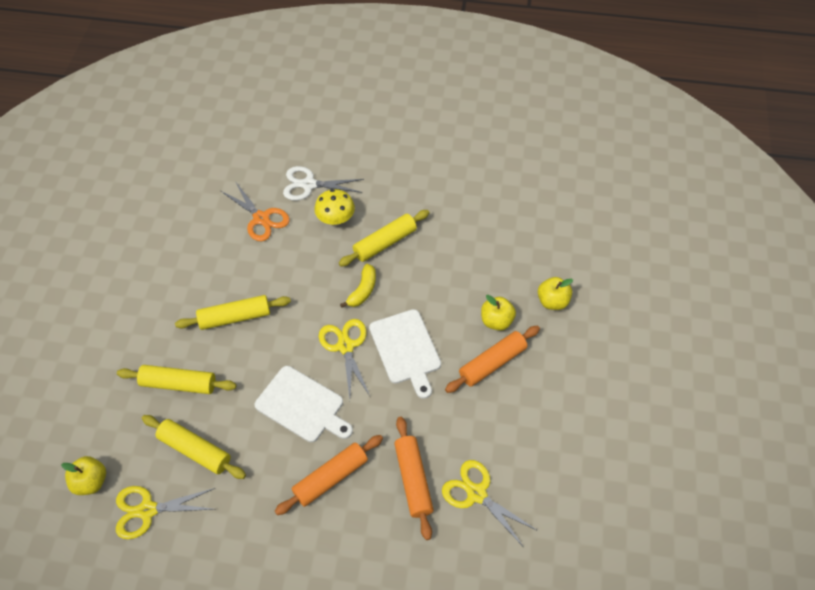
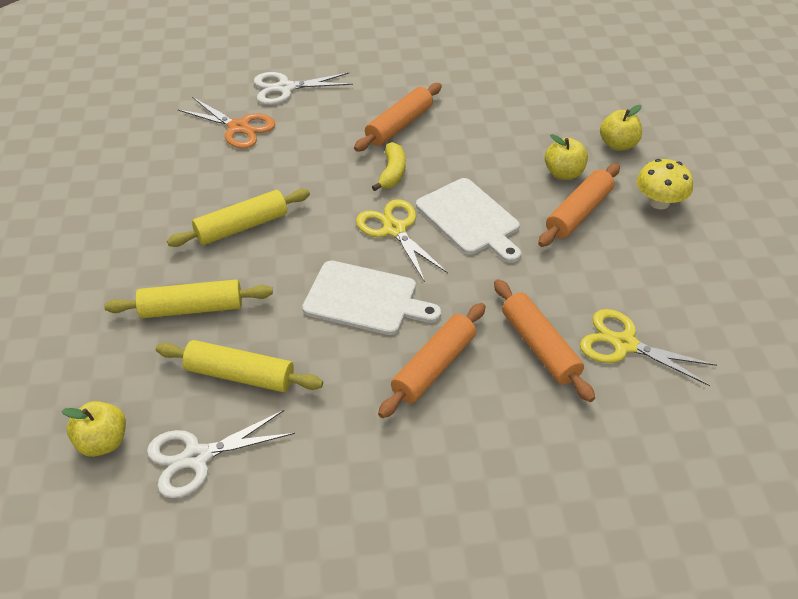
camera: 15 degrees left, 10 degrees down
(147, 510) = (197, 457): yellow scissors -> white scissors
(335, 219) = (330, 113): yellow mushroom -> yellow mushroom (659, 202)
(385, 243) = (399, 125): yellow rolling pin -> orange rolling pin

